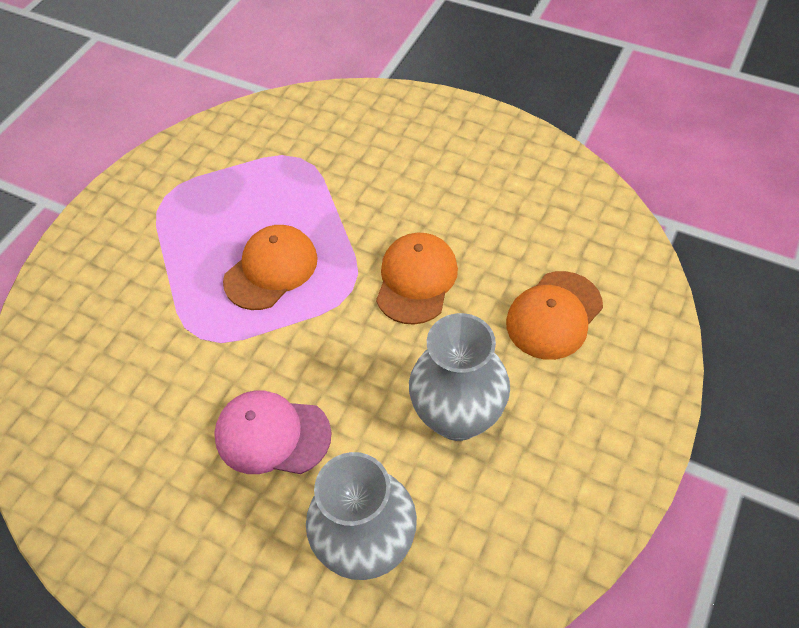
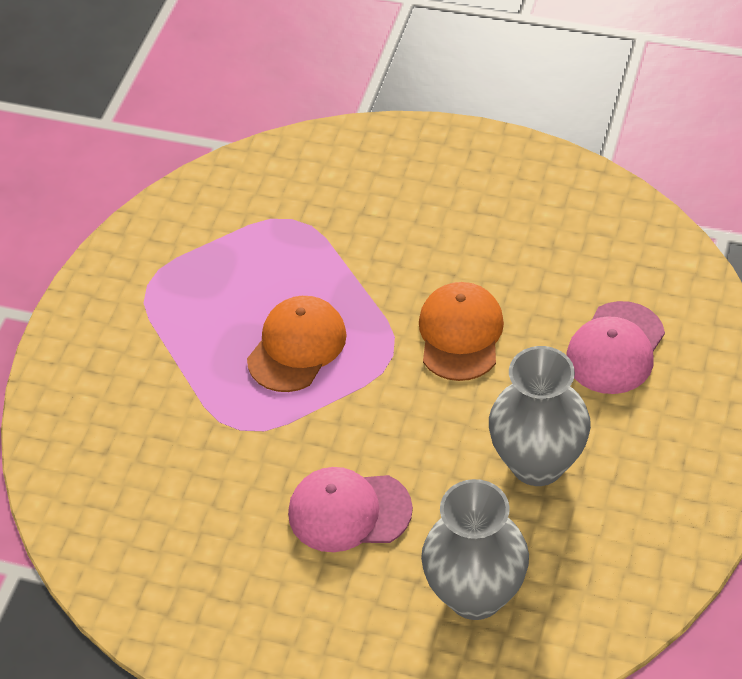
camera: 10 degrees left, 5 degrees down
(554, 315) = (615, 348): orange cap -> pink cap

